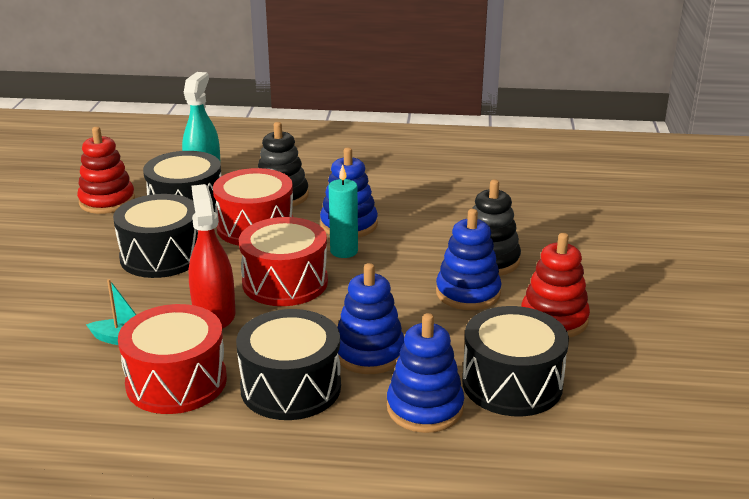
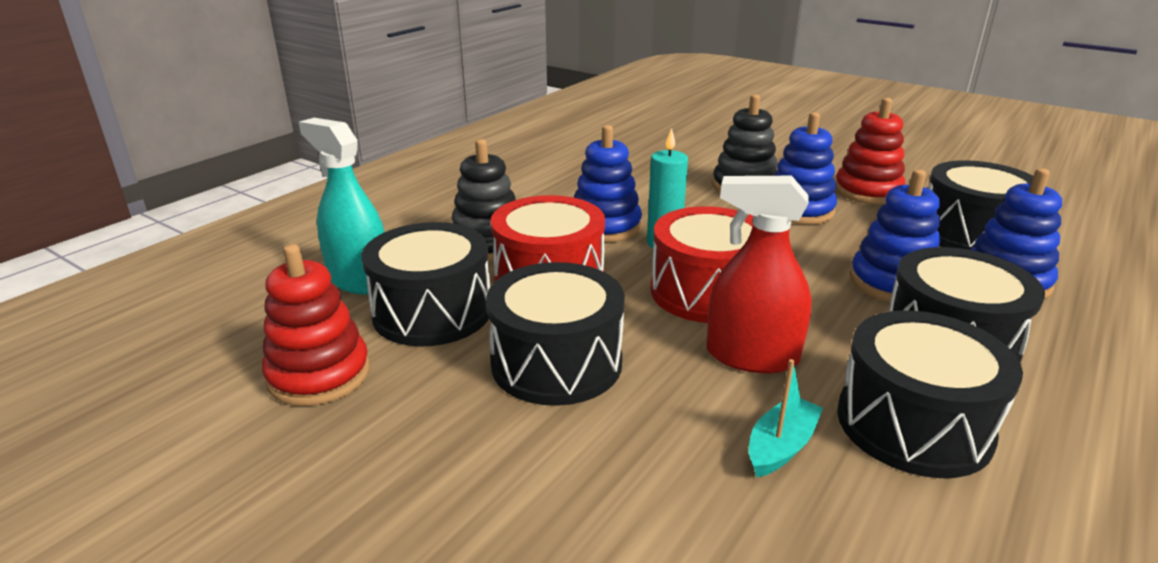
camera: 60 degrees left, 0 degrees up
(176, 381) = (913, 424): red drum -> black drum

